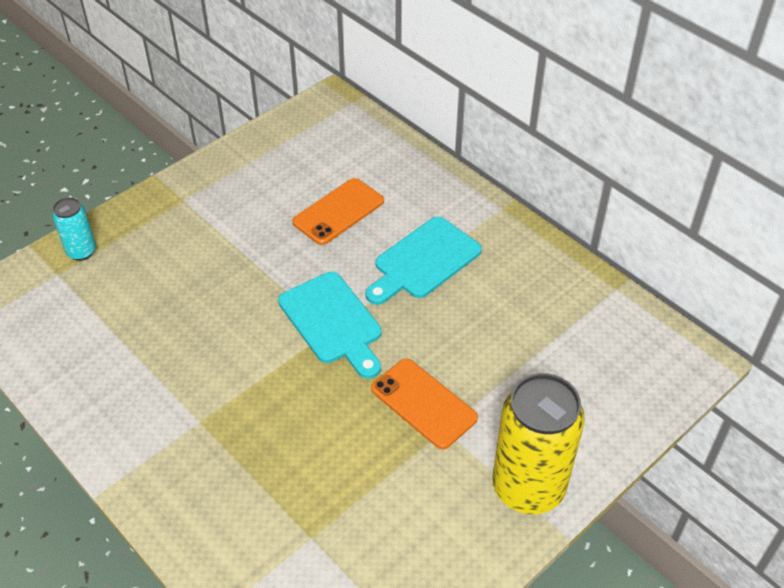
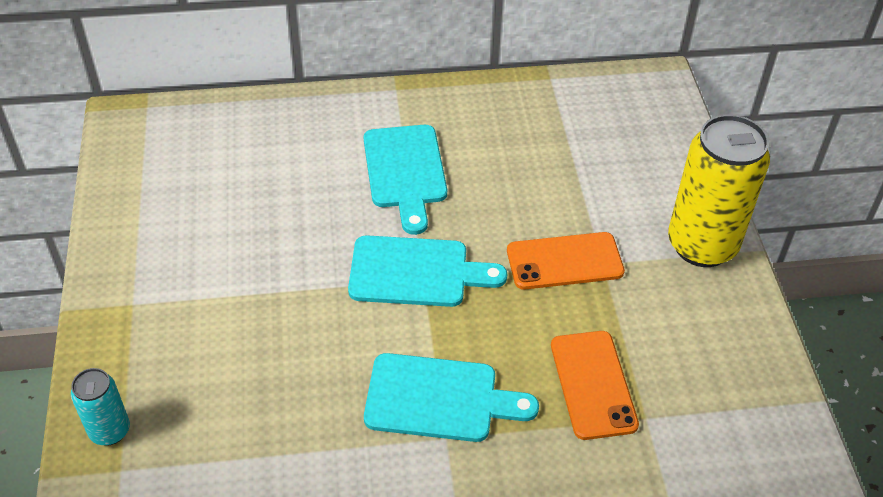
camera: 55 degrees left, 0 degrees up
(230, 399) = (439, 399): none -> turquoise cutting board
(338, 212) = (283, 194): orange phone -> orange phone (593, 384)

